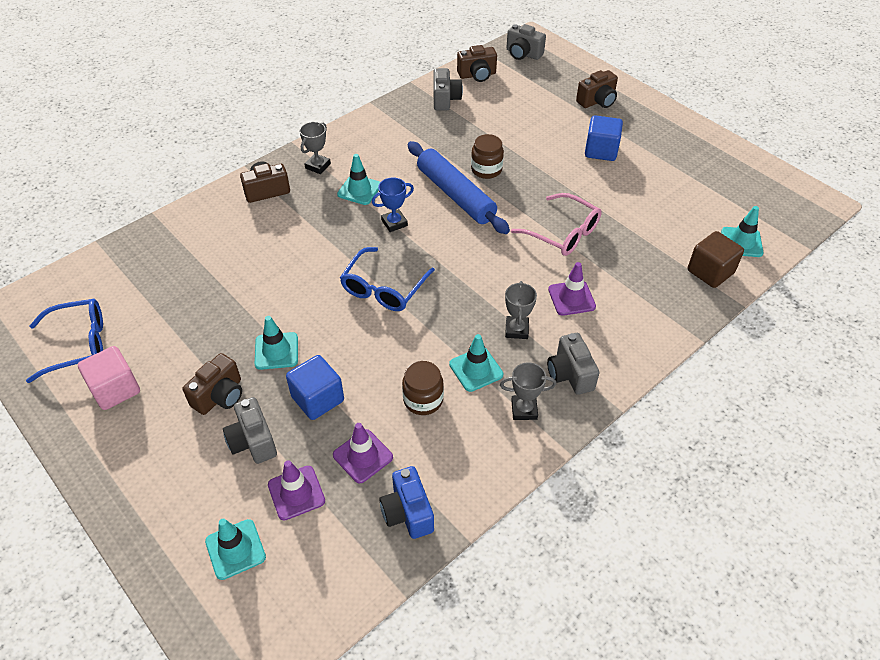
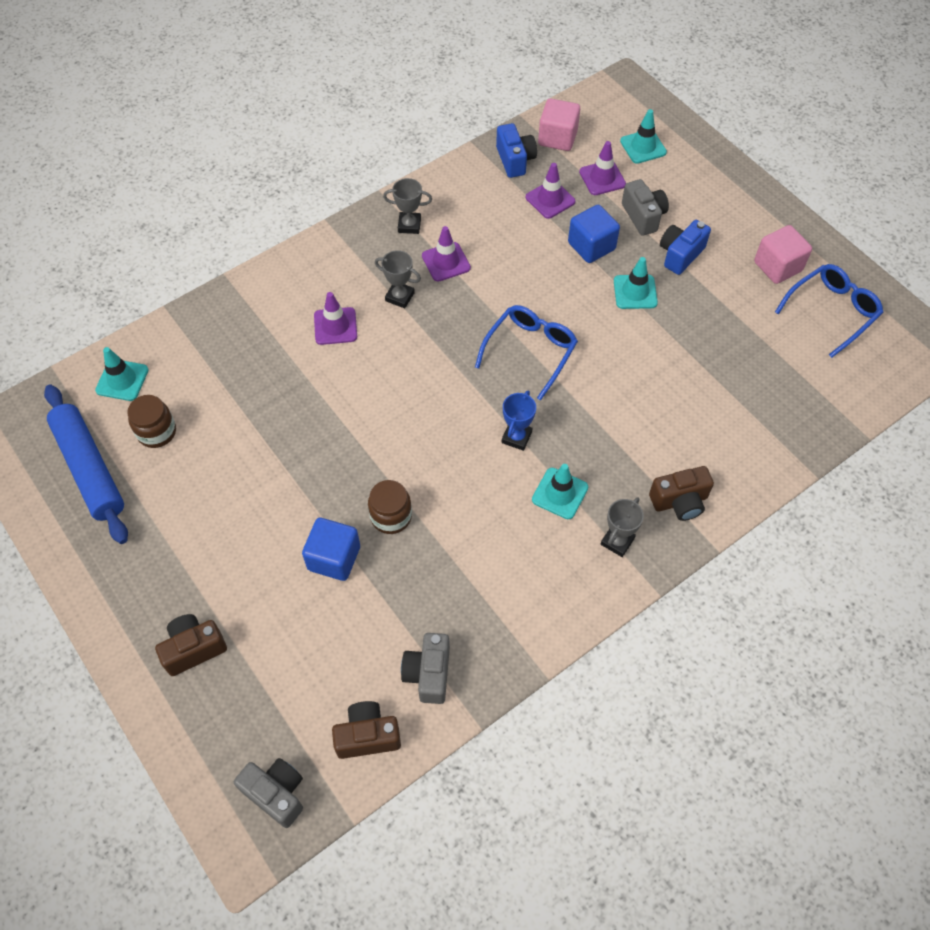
camera: 175 degrees left, 10 degrees up
(78, 345) = (831, 312): blue glasses -> blue glasses turned 150 degrees clockwise
(220, 396) = (680, 255): brown camera -> blue camera
(351, 555) = (557, 138): none -> pink cube
(394, 223) = (516, 437): blue trophy -> blue trophy turned 45 degrees counterclockwise
(423, 400) = (497, 239): brown jar -> brown jar (157, 432)
(455, 195) = (437, 475): blue rolling pin -> blue rolling pin (89, 468)
(476, 369) = (446, 262): turquoise traffic cone -> purple traffic cone
(516, 330) = (400, 297): grey trophy -> grey trophy turned 75 degrees counterclockwise
(563, 233) = (320, 408): pink glasses -> none
(570, 374) = (360, 252): grey camera -> none
(601, 151) = (227, 540): blue cube -> blue cube (334, 558)
(710, 272) = (177, 346): brown cube -> none

